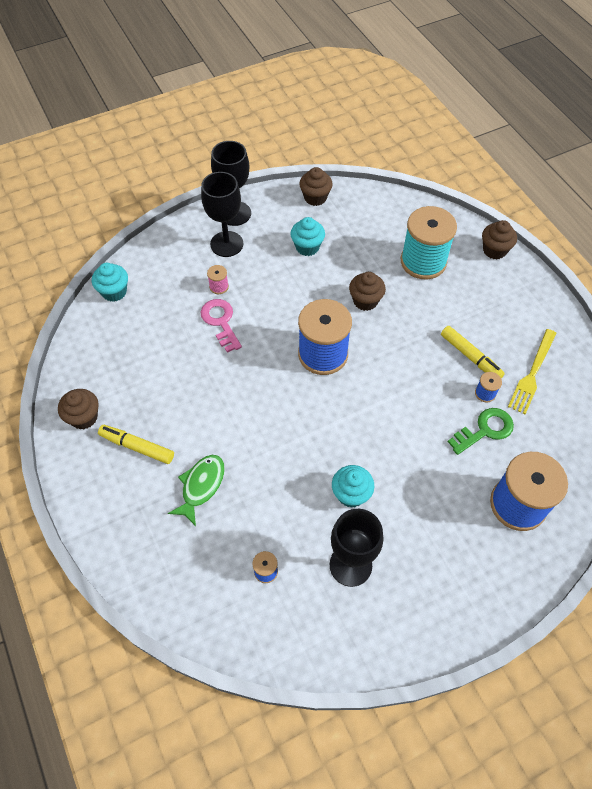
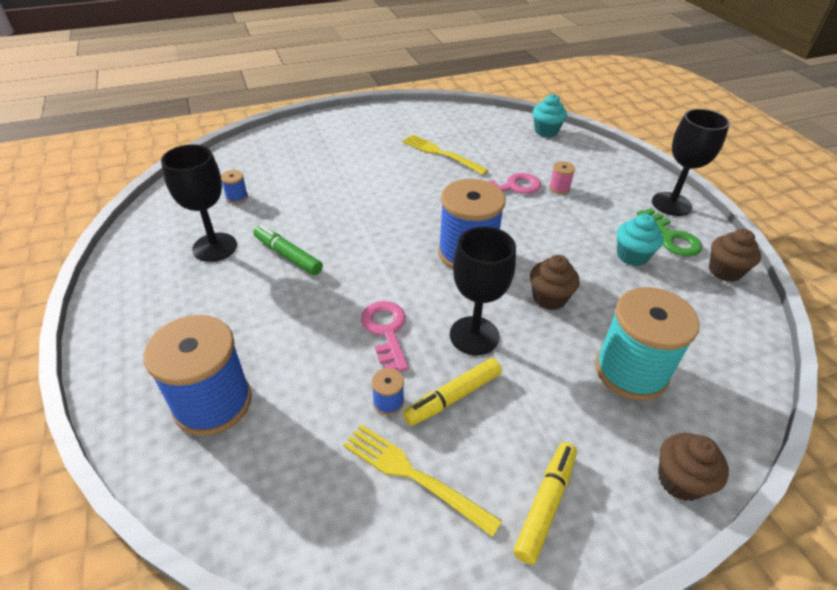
camera: 95 degrees right, 15 degrees down
(84, 417) = (413, 118): brown cupcake -> none
(137, 447) = (379, 140): yellow marker -> yellow marker (545, 505)
(164, 383) = (441, 154): none -> yellow fork
(201, 486) = (331, 169): green fish -> none
(226, 244) = (621, 196): black goblet -> black goblet (474, 335)
(351, 494) = (288, 256): turquoise cupcake -> green marker
(423, 403) = (386, 331): none -> pink key
(485, 430) = (331, 389): green key -> green key (671, 237)

